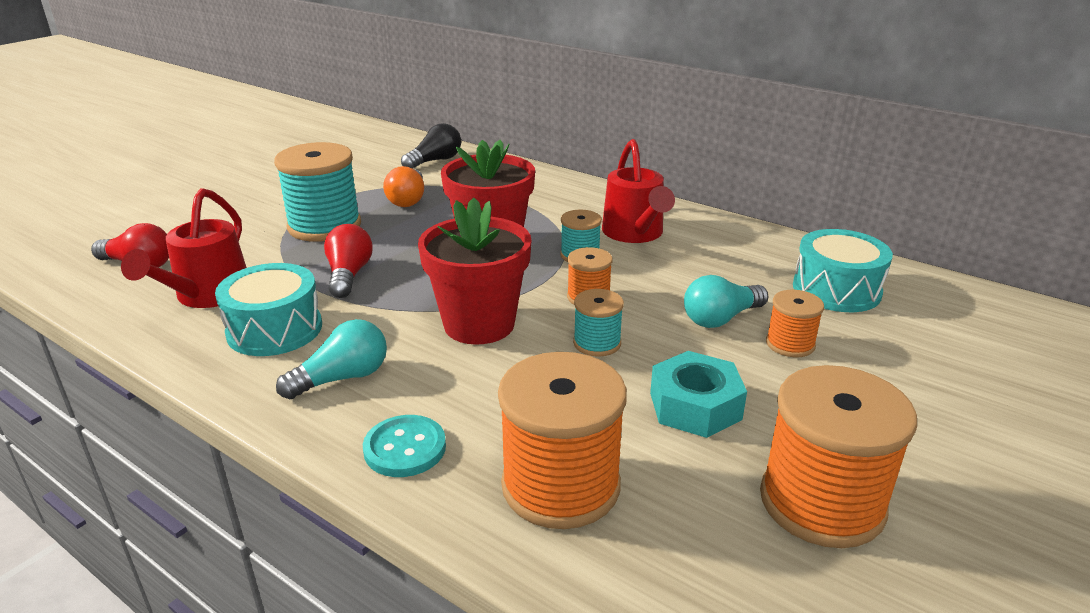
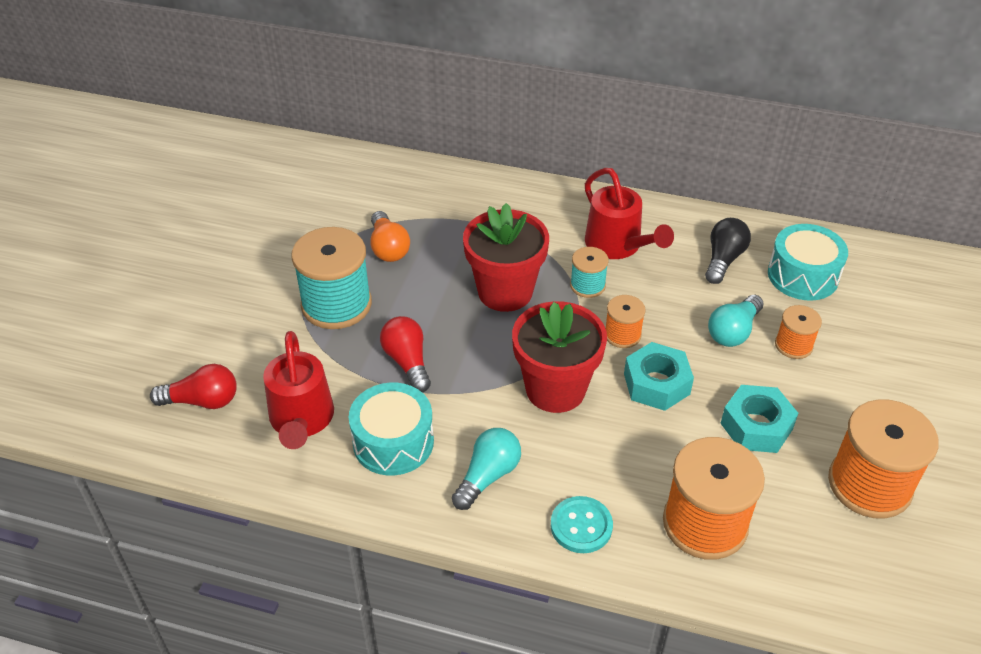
camera: 20 degrees left, 15 degrees up
(435, 161) = (374, 183): black light bulb -> black light bulb (723, 260)
(597, 343) = (656, 384): turquoise spool -> turquoise nut

